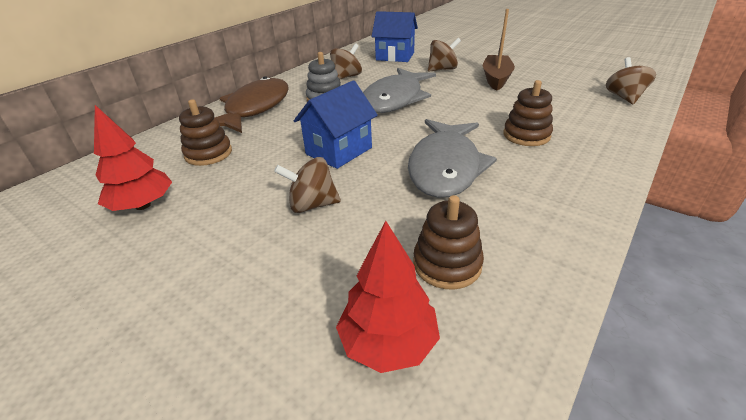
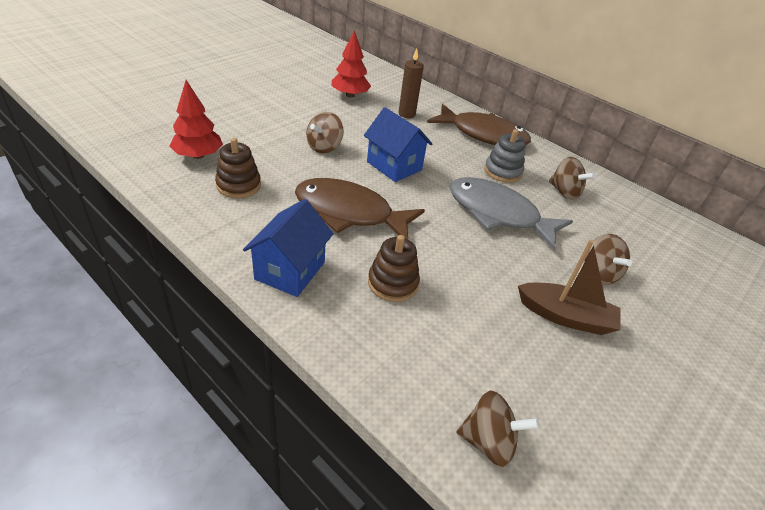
camera: 90 degrees right, 5 degrees up
(208, 154) = (406, 114): brown stacking toy -> brown candle
(312, 205) = (324, 147): brown spinning top -> brown spinning top turned 150 degrees counterclockwise
(395, 56) = (647, 242): blue house -> blue house (290, 270)
(445, 167) = (349, 213): grey fish -> brown fish

